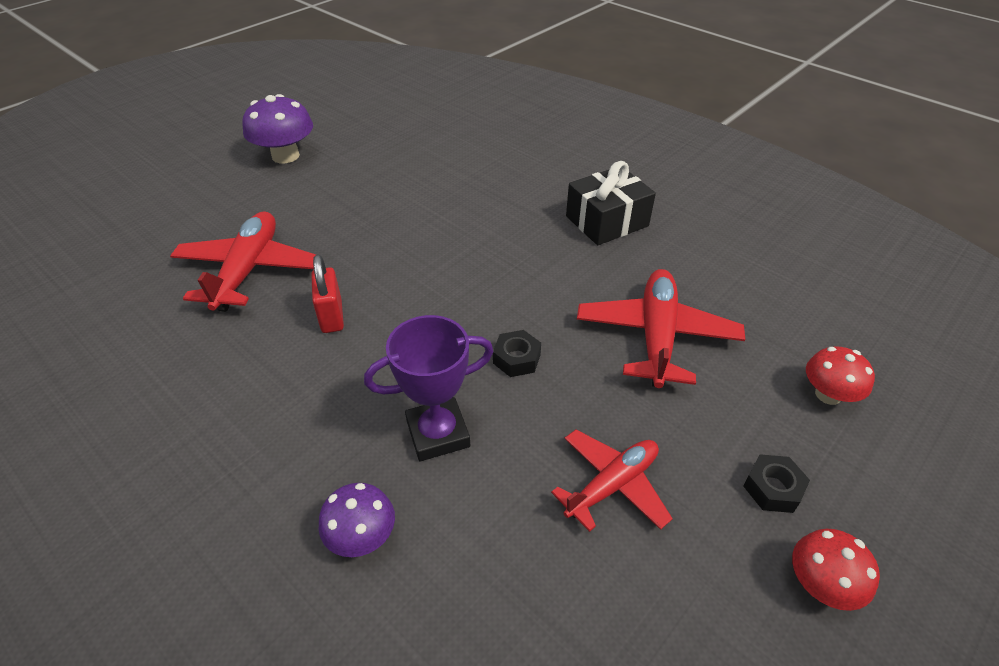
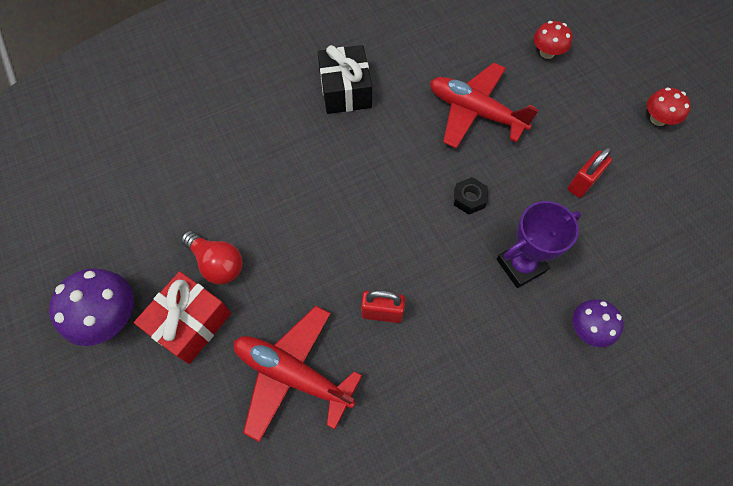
camera: 70 degrees left, 20 degrees up
(289, 196) = (190, 323): none -> red gift
(354, 195) = (217, 263): none -> red light bulb
(438, 434) = (521, 265): purple trophy -> purple trophy turned 60 degrees clockwise
(612, 485) = (582, 183): red plane -> red padlock
(772, 488) = (601, 110): black nut -> none

